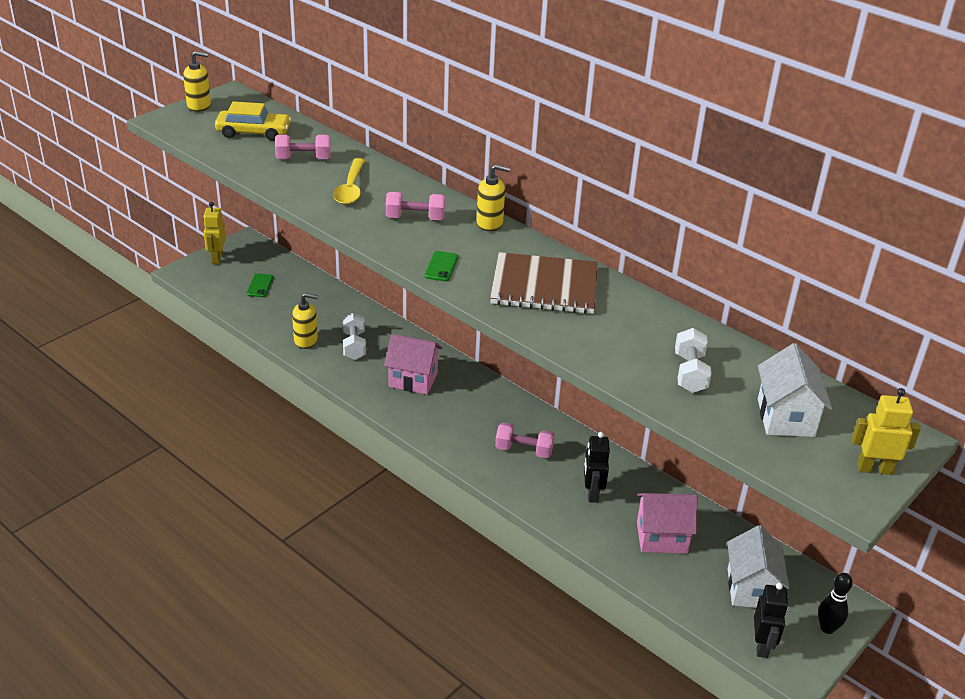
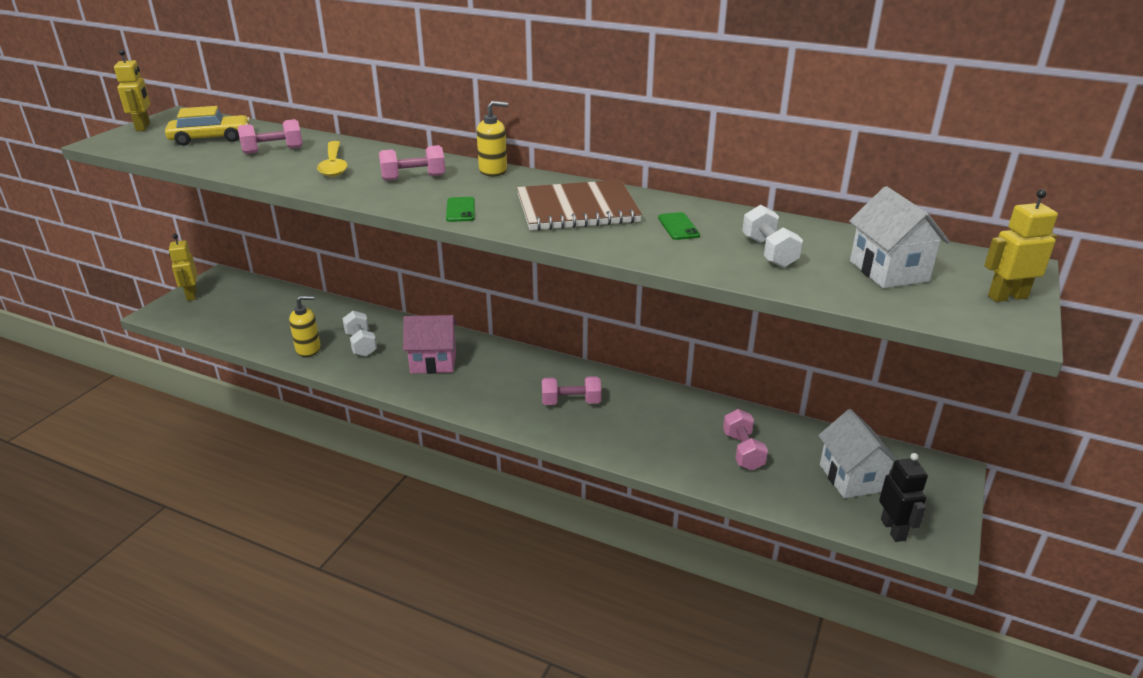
camera: 15 degrees left, 5 degrees down
(199, 106) = (143, 127): yellow soap dispenser -> yellow robot
(260, 286) = (244, 310): green phone -> green phone (678, 227)
(592, 493) = (656, 426): black robot -> none
(661, 537) = (743, 451): pink house -> pink dumbbell
(827, 628) = (942, 497): black bowling pin -> none

